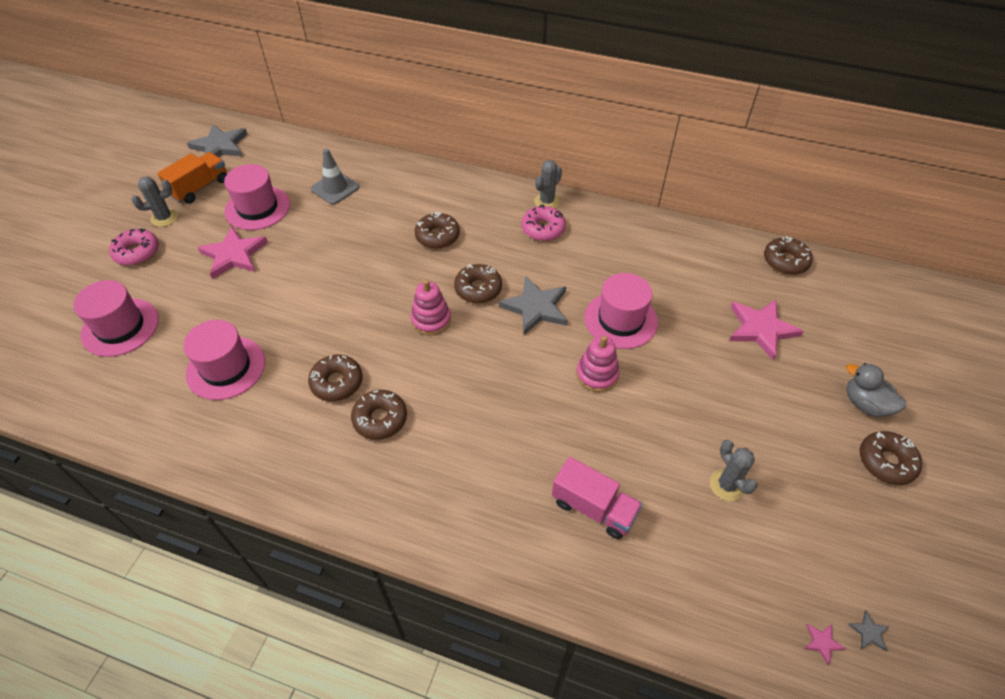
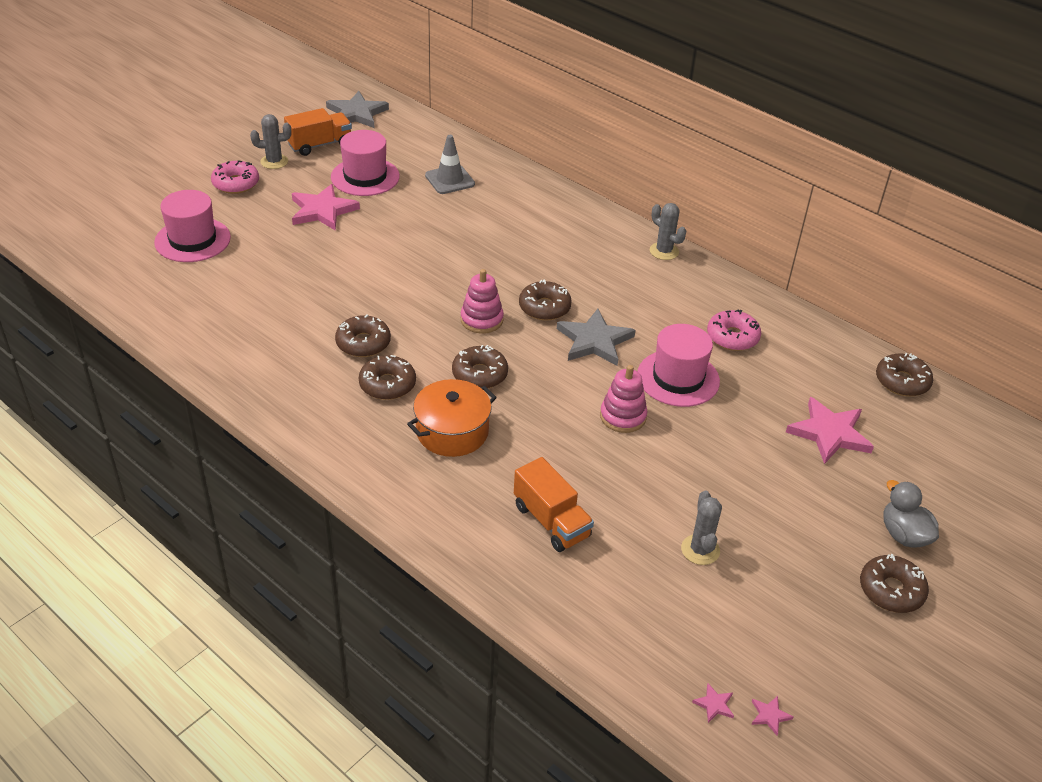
camera: 20 degrees right, 10 degrees down
(226, 367) = (269, 300): pink hat -> none
(437, 236) = (529, 250): brown donut -> brown donut (479, 374)
(462, 447) = (452, 431): none -> orange pot
(543, 229) = (644, 274): pink donut -> pink donut (732, 337)
(547, 201) = (664, 251): grey cactus -> grey cactus turned 75 degrees clockwise
(593, 508) = (551, 521): pink truck -> orange truck
(869, 632) = (769, 715): grey star -> pink star

